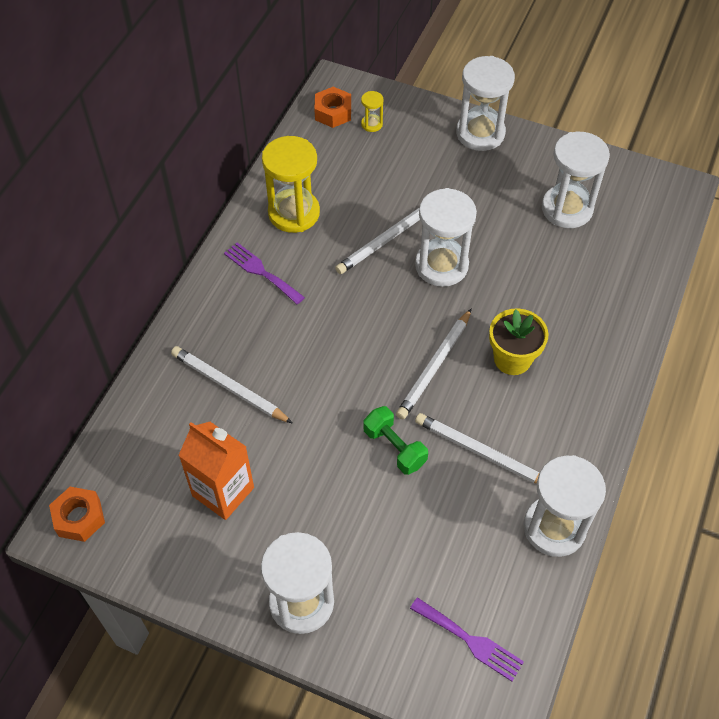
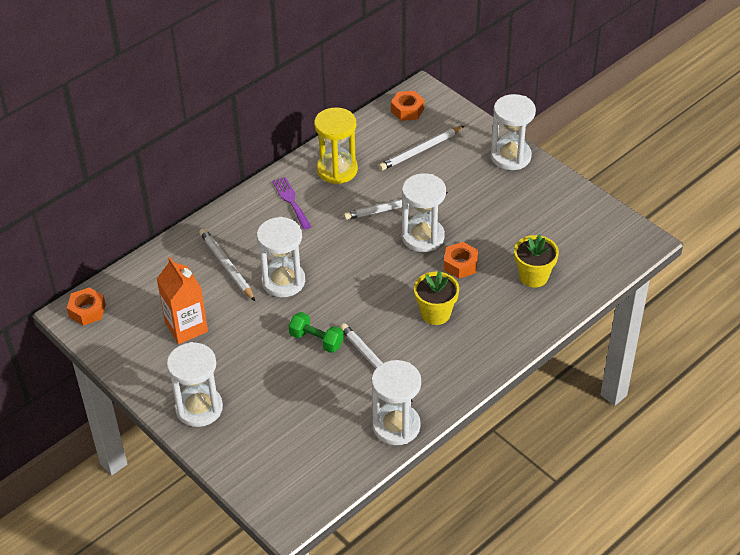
camera: 25 degrees right, 10 degrees down
(371, 124) = (431, 126): yellow hourglass -> none
(394, 447) = (316, 340): green dumbbell -> green dumbbell turned 45 degrees counterclockwise
(434, 366) = (376, 300): white pencil -> white pencil (420, 150)
(470, 641) = (295, 470): purple fork -> none
(504, 286) = (460, 264): none -> orange nut
(567, 209) = (543, 228): white hourglass -> white hourglass (283, 281)
(592, 272) = (533, 276): none -> yellow flower pot

